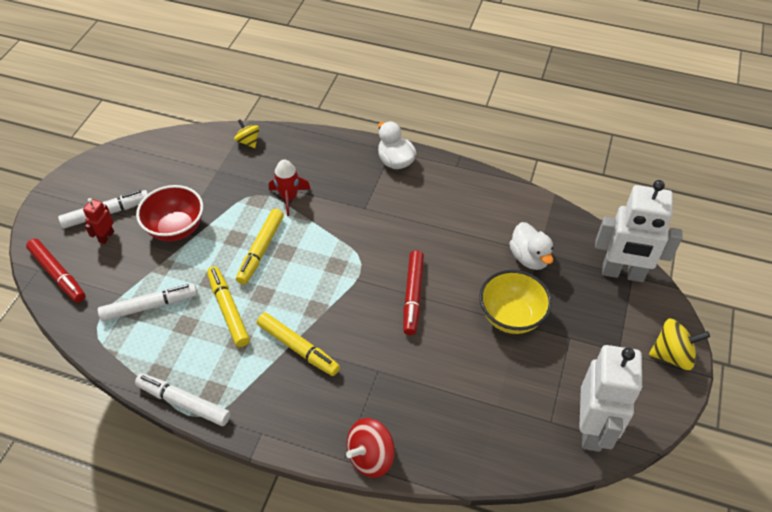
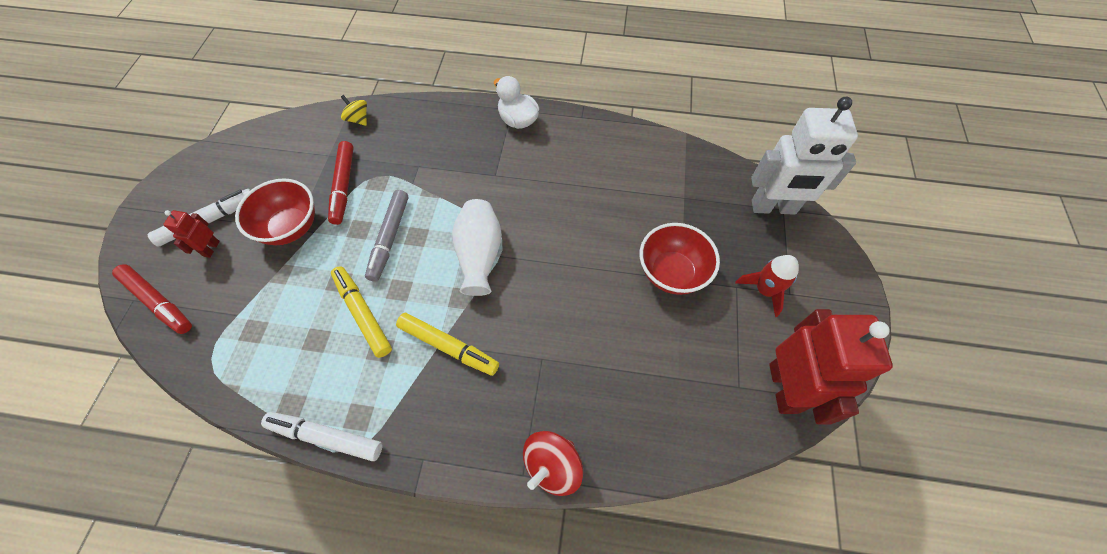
camera: 10 degrees left, 10 degrees up
(150, 306) = (271, 323): white marker -> none
(261, 250) = (390, 238): yellow marker -> grey marker
(289, 198) = (411, 175): red rocket -> red rocket (764, 290)
(338, 276) = (479, 255): none -> white vase
(413, 296) = (564, 266): red marker -> red marker (344, 186)
(511, 316) = (671, 273): yellow bowl -> red bowl
(529, 258) = (676, 205): white duck -> none
(592, 429) = (784, 388): white robot -> red robot
(672, 355) = (844, 289): yellow spinning top -> none

